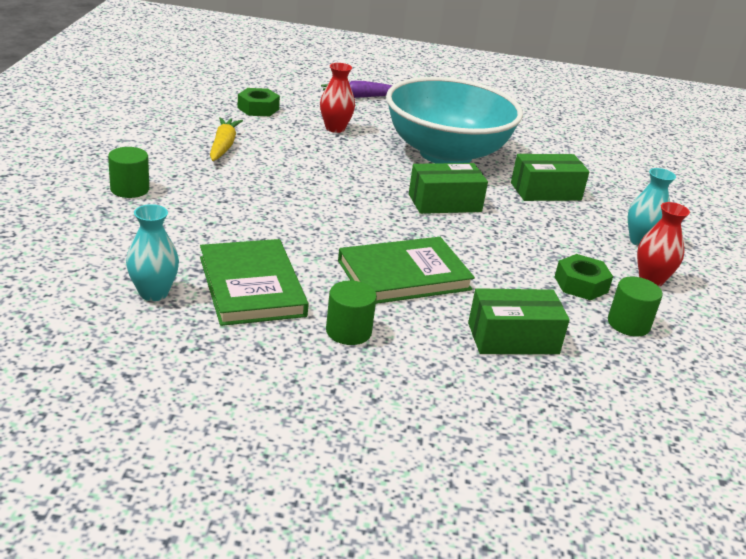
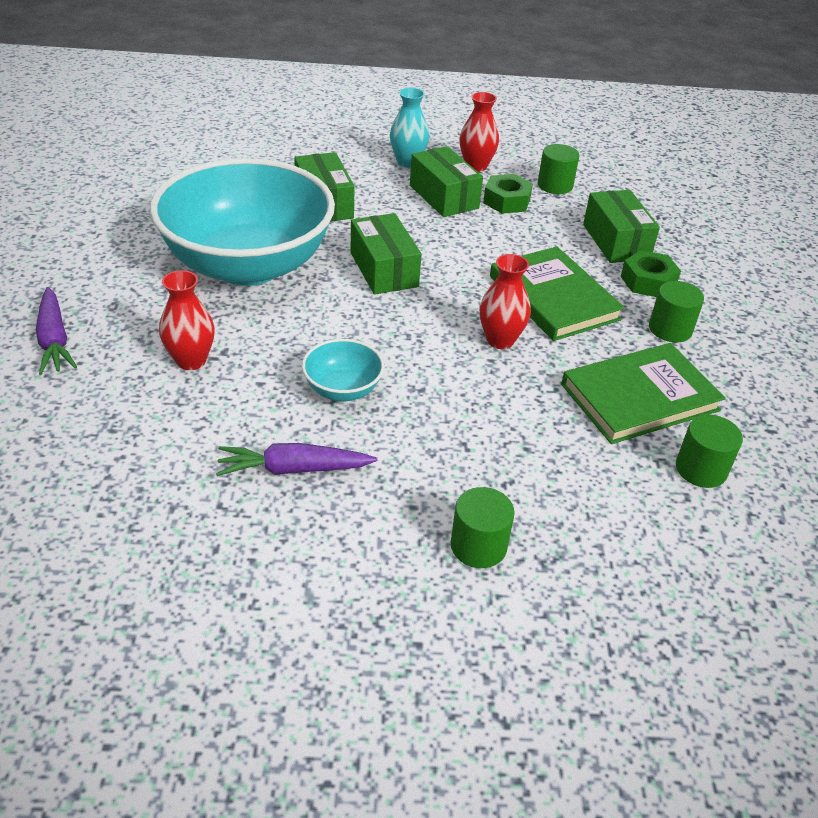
camera: 95 degrees left, 10 degrees up
(153, 293) = (701, 469): turquoise vase -> green cylinder
(223, 146) = (293, 469): yellow carrot -> purple carrot
(258, 108) = (129, 449): green nut -> green nut (648, 281)
(295, 169) = (343, 389): none -> turquoise bowl
(342, 236) = (500, 340): none -> red vase
(577, 250) = (444, 197): none -> green box

